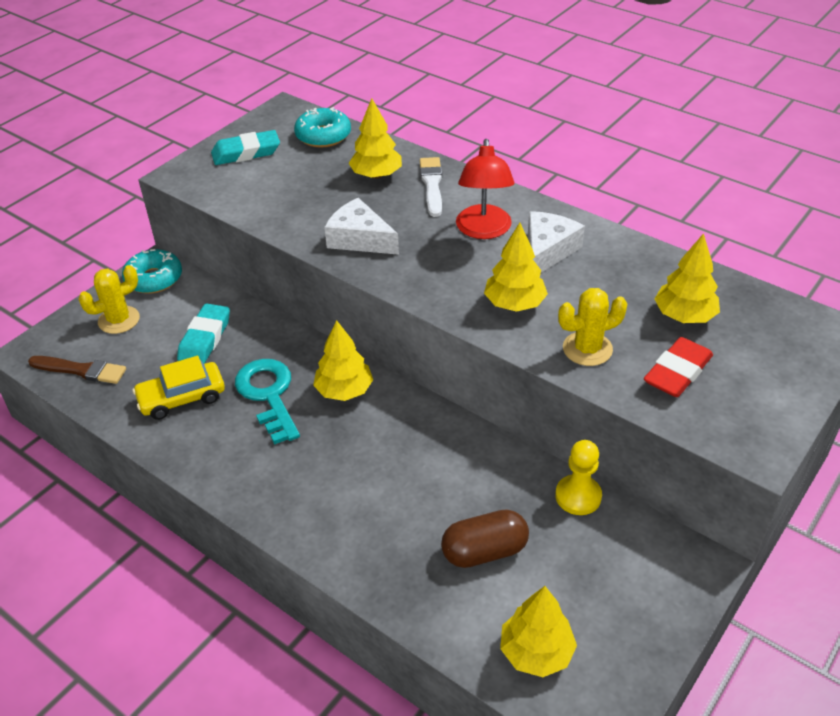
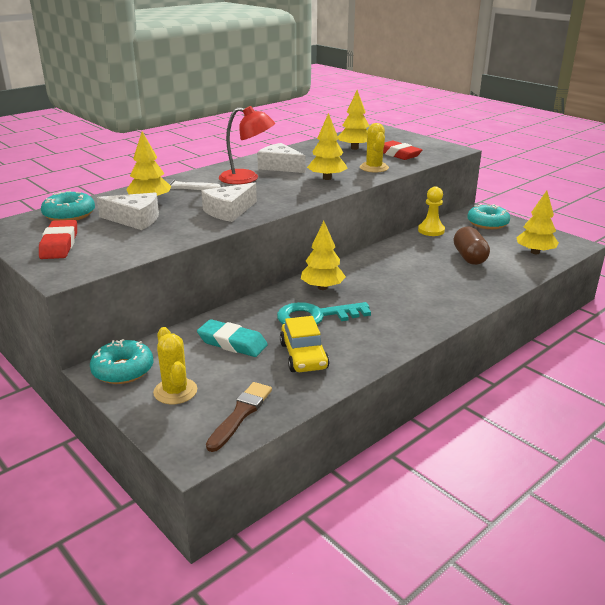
camera: 80 degrees left, 15 degrees down
(246, 153) = (59, 244): turquoise eraser -> red eraser
(318, 179) = (135, 219): none -> white cheese
(646, 580) = (487, 223): none -> turquoise donut

